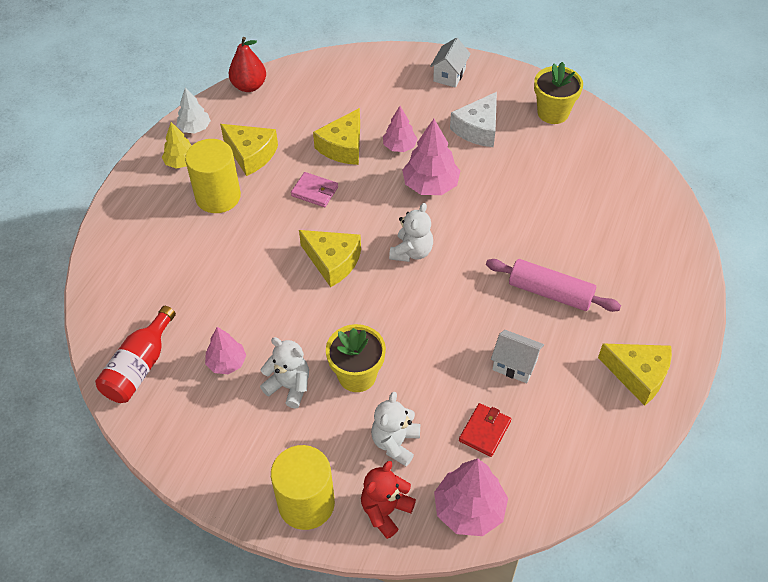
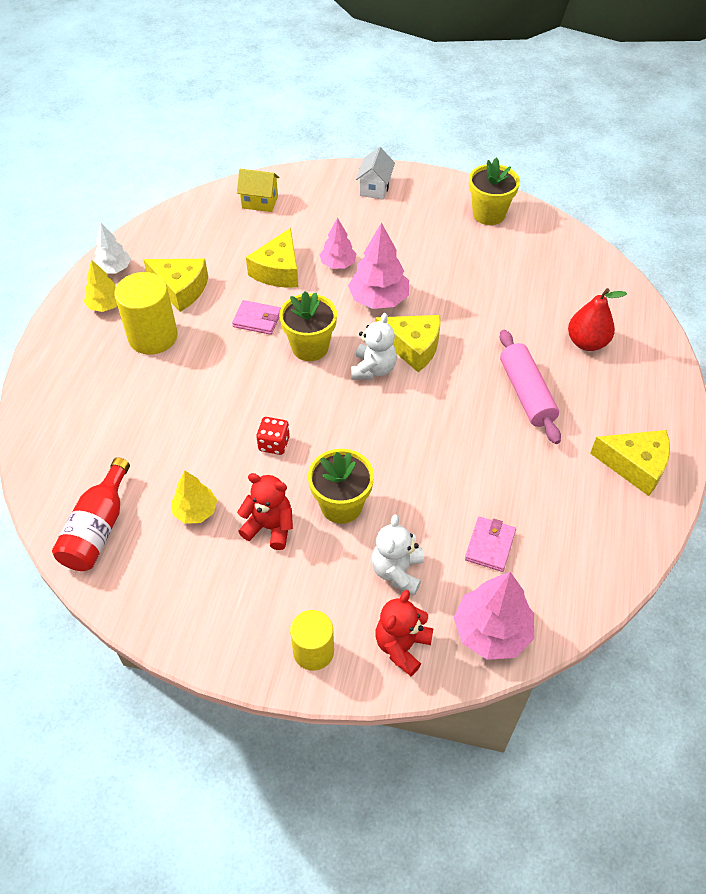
camera: 10 degrees left, 0 degrees up
(227, 363) = (195, 511): pink tree -> yellow tree
(249, 86) = (165, 220): red pear -> red pear (587, 342)
(289, 386) = (270, 527): white teddy bear -> red teddy bear
(306, 503) = (313, 651): yellow cylinder -> yellow cylinder, size x0.65
(307, 310) = (274, 444): none -> red dice
(332, 261) = (291, 389): yellow cheese -> yellow cheese (412, 347)
(339, 78) = (260, 202): none -> yellow house
(358, 223) = (310, 347): none -> yellow flower pot
(478, 129) = (416, 238): white cheese -> none
(484, 431) = (490, 545): red wallet -> pink wallet
(514, 365) = (506, 472): white house -> none
(550, 293) = (526, 393): pink rolling pin -> pink rolling pin turned 60 degrees clockwise

